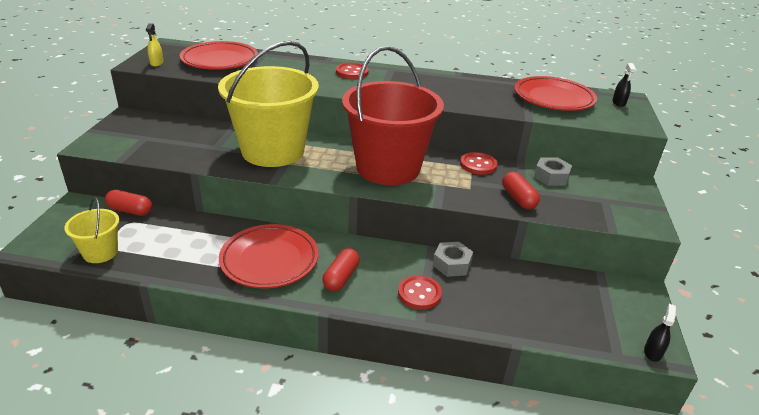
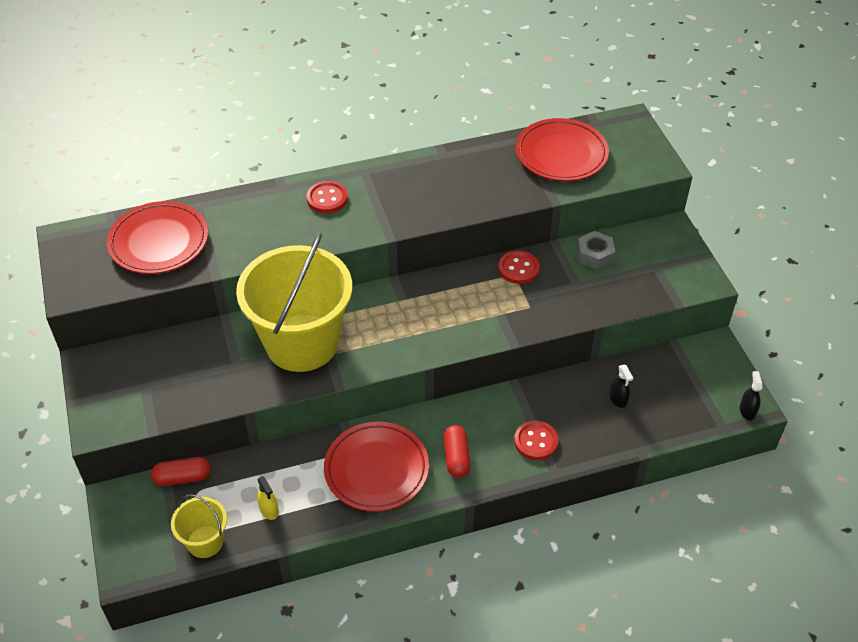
camera: 25 degrees left, 15 degrees up
(157, 63) = (90, 281): yellow spray bottle -> yellow spray bottle (269, 510)
(388, 168) = (436, 314): red bucket -> none
(452, 264) = (544, 393): grey nut -> none
(518, 198) = (580, 301): red capsule -> none
(618, 103) = (626, 134): black spray bottle -> black spray bottle (618, 399)

